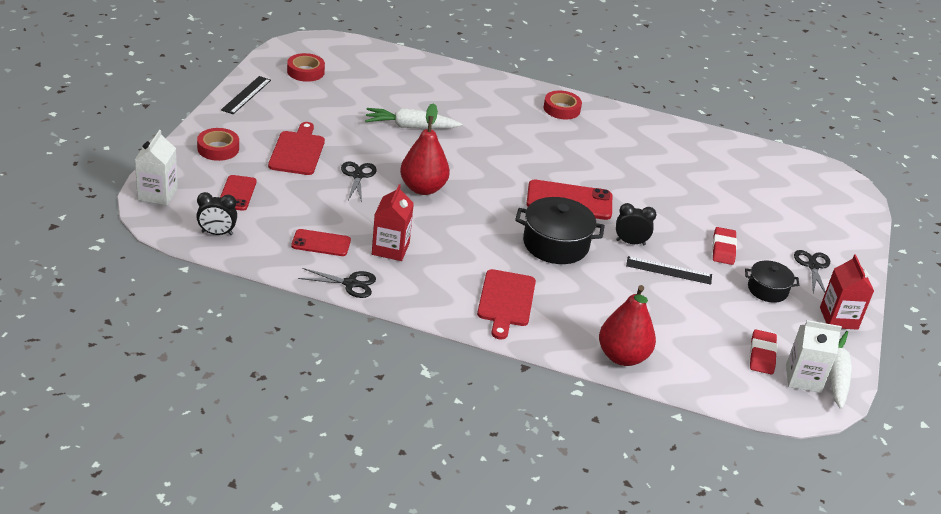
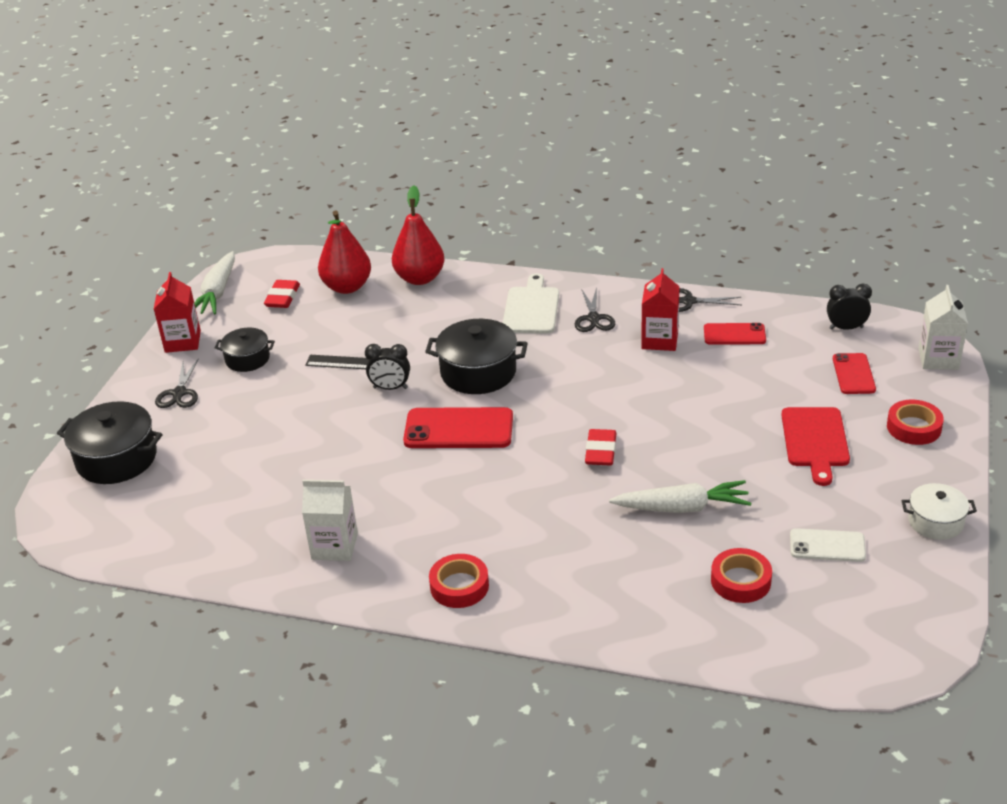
camera: 175 degrees left, 0 degrees up
(246, 95) = (935, 522): black ruler -> white pot
(305, 71) = (877, 588): red tape -> red tape (740, 581)
(324, 94) = (827, 546): none -> white phone
(357, 176) = (726, 419): black scissors -> black scissors (594, 318)
(423, 188) = (642, 416): red pear -> red pear (347, 287)
(506, 301) = (531, 308): red cutting board -> white cutting board
(723, 249) = (280, 397): red eraser -> red eraser (600, 451)
(803, 378) = (251, 284): white carton -> white carton (334, 546)
(832, 219) = (117, 459): none -> black pot

